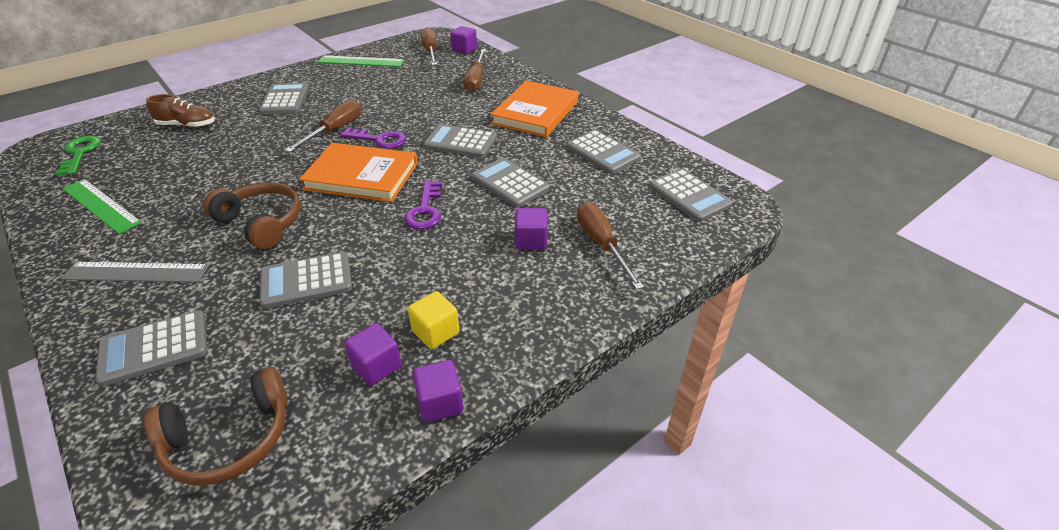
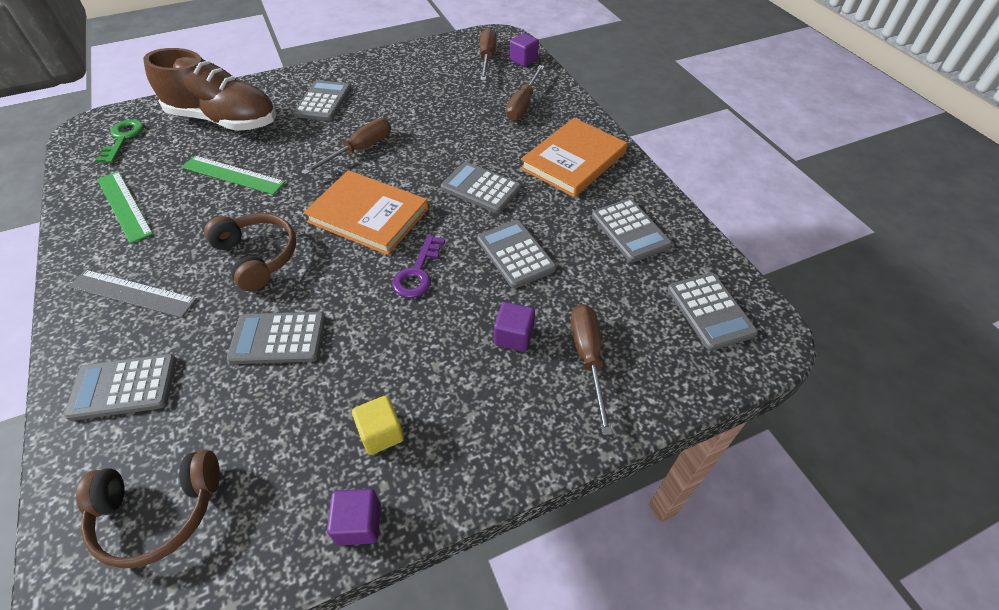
camera: 15 degrees right, 10 degrees up
(187, 125) = (224, 120): brown shoe -> brown shoe, size x2.05
(361, 61) = (412, 61): green ruler -> green ruler (233, 175)
(376, 366) = (312, 461): purple cube -> none
(379, 140) = (399, 170): purple key -> none

